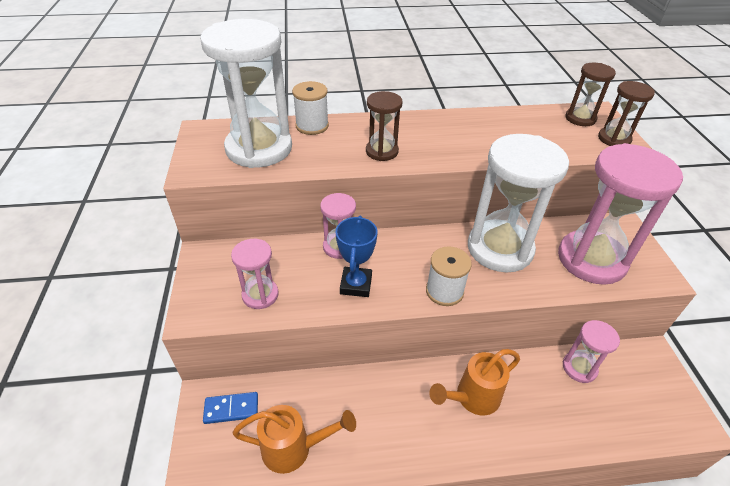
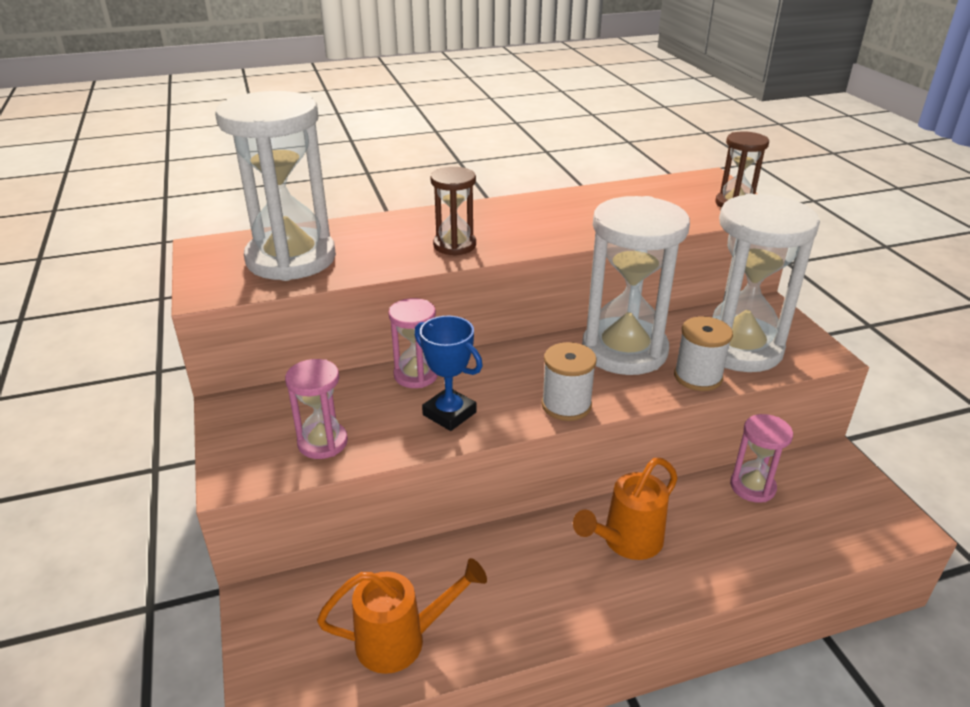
camera: 10 degrees left, 10 degrees down
(231, 409) = (300, 609): blue domino -> none
(312, 126) = (355, 227): white spool -> white spool (698, 377)
(356, 285) = (449, 413): blue trophy -> blue trophy turned 45 degrees counterclockwise
(580, 118) = (690, 187): brown hourglass -> none
(591, 259) = (739, 348): pink hourglass -> white hourglass

